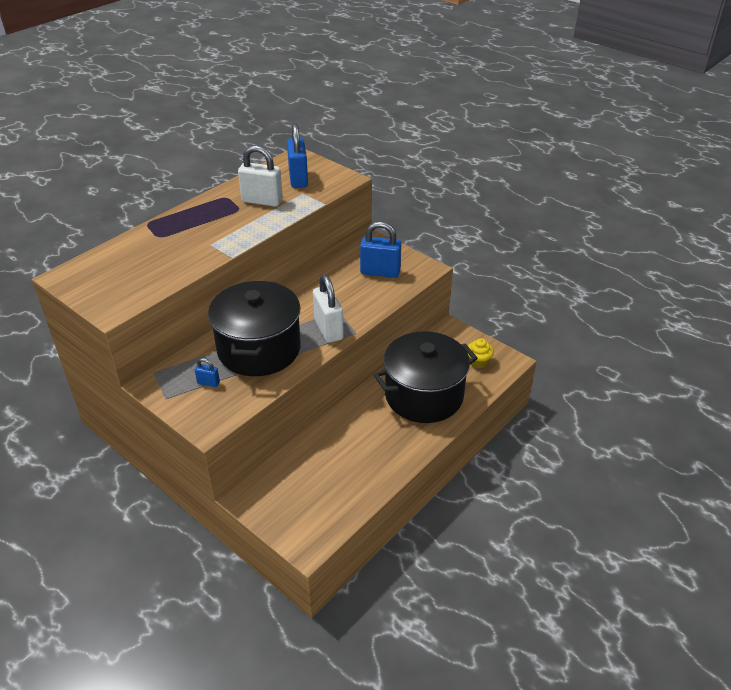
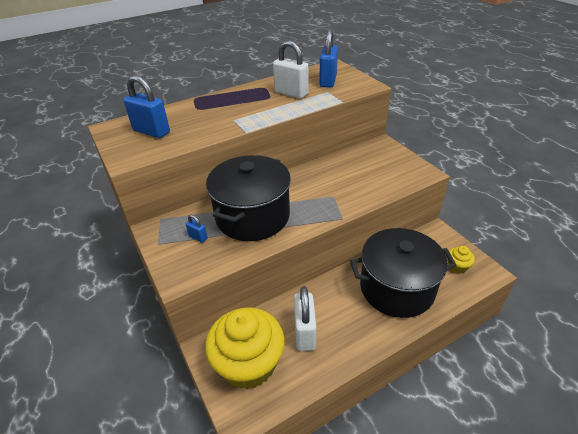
camera: 20 degrees right, 0 degrees up
(298, 499) = (249, 364): none -> yellow cupcake
(328, 329) = (319, 210): white padlock -> white padlock (305, 333)
(380, 272) = (381, 169): blue padlock -> blue padlock (151, 131)

